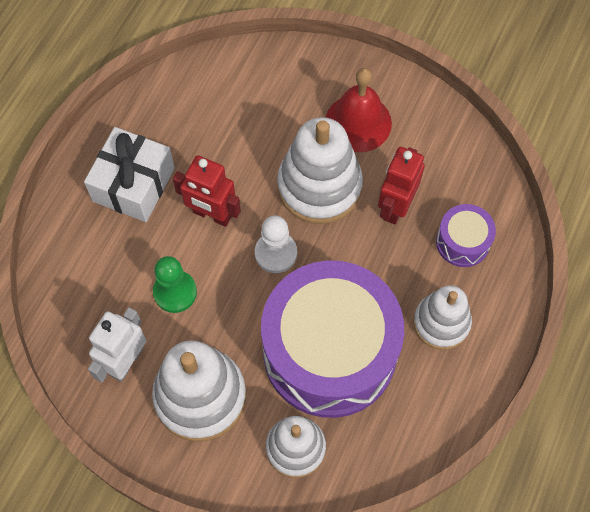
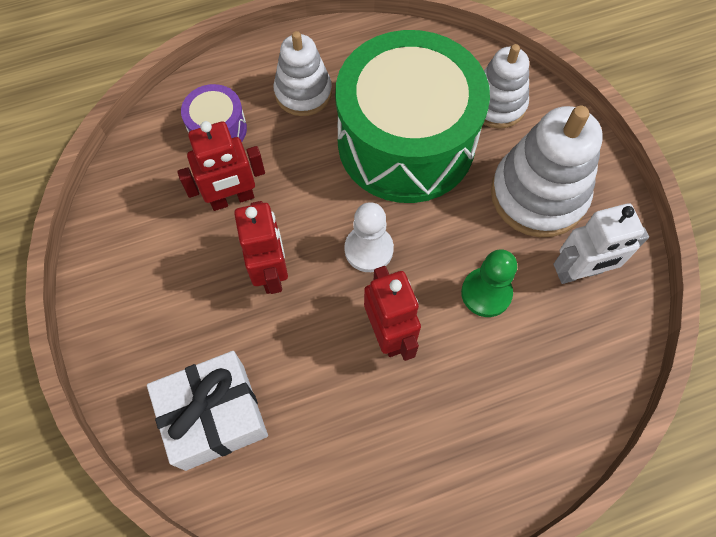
camera: 135 degrees left, 0 degrees up
(133, 184) = (433, 434): white gift -> white gift (215, 416)
(319, 186) = (271, 272): white stacking toy -> red robot
(329, 352) = (406, 142): purple drum -> green drum
(358, 122) = (172, 298): red bell -> none

